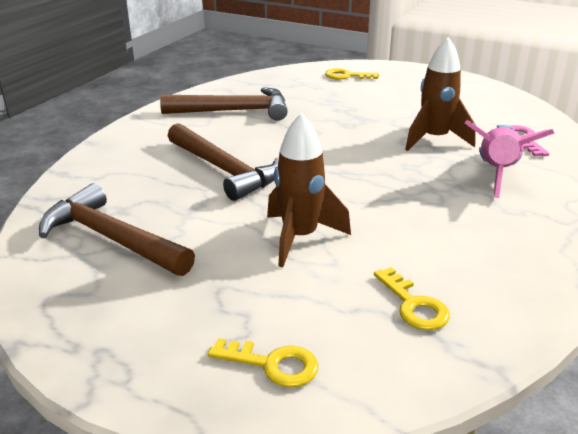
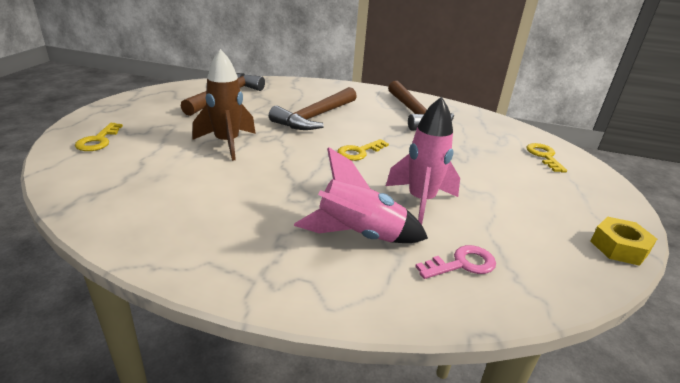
camera: 75 degrees right, 0 degrees up
(413, 305) = (140, 182): yellow key -> yellow key (359, 152)
(434, 139) = (420, 201): brown rocket -> pink rocket
(485, 87) = (619, 247): none -> yellow nut

